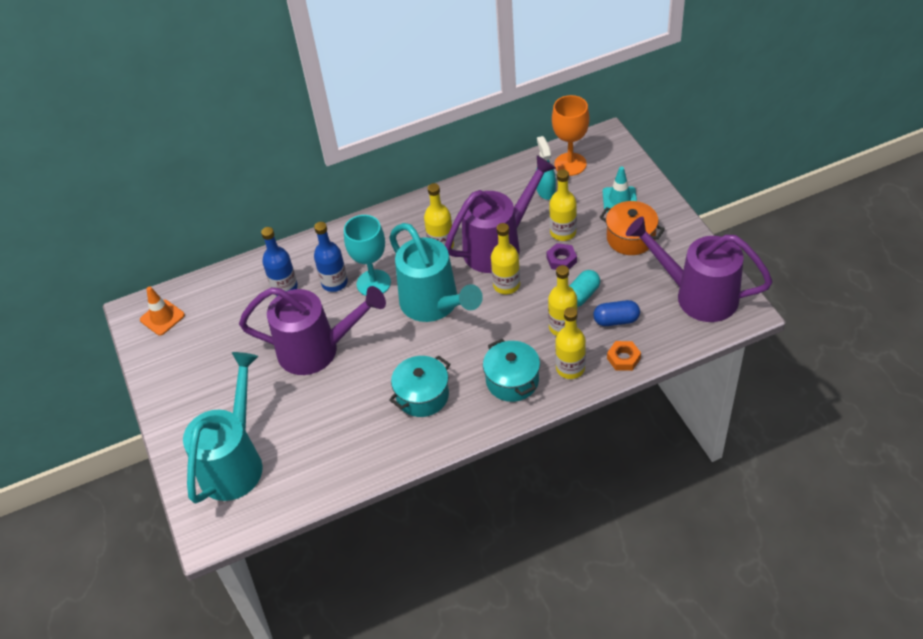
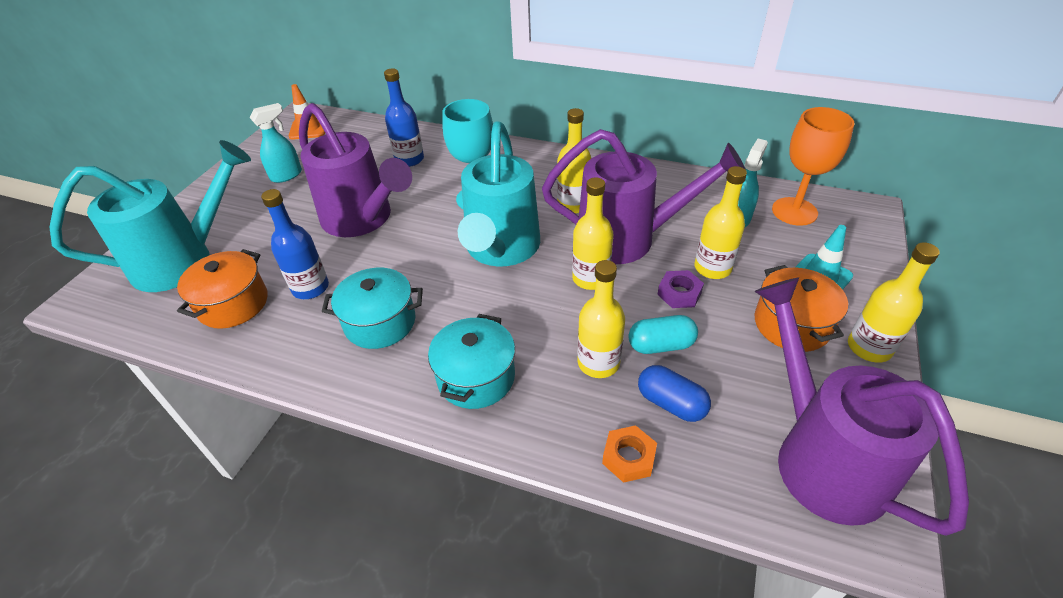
camera: 40 degrees right, 5 degrees down
(208, 361) = (287, 175): none -> turquoise spray bottle
(316, 456) = (233, 304): none -> orange pot
(334, 283) = (448, 179): blue bottle -> blue bottle (310, 288)
(570, 368) = (552, 415): yellow bottle -> yellow bottle (869, 347)

